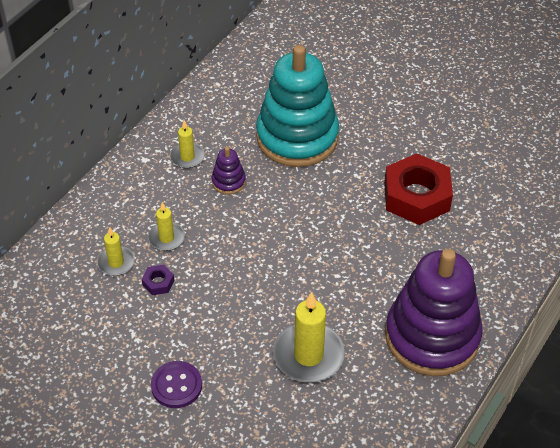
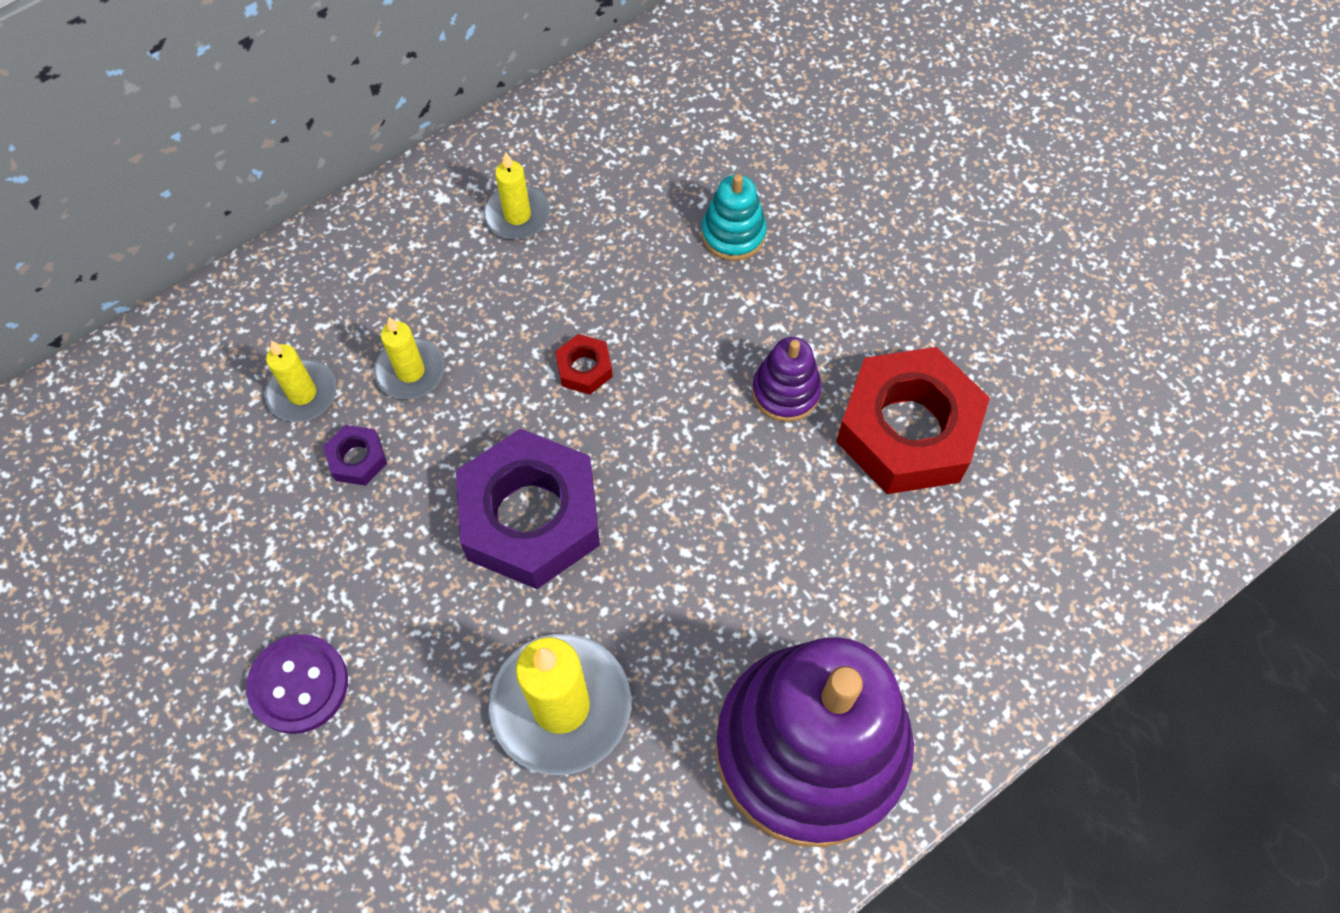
camera: 20 degrees right, 15 degrees up
(228, 181) = (569, 289): purple stacking toy -> purple stacking toy (786, 391)
(252, 213) = (584, 368): none -> red nut
(256, 282) = (531, 517): none -> purple nut
(297, 137) = (733, 234): turquoise stacking toy -> turquoise stacking toy, size x0.40

